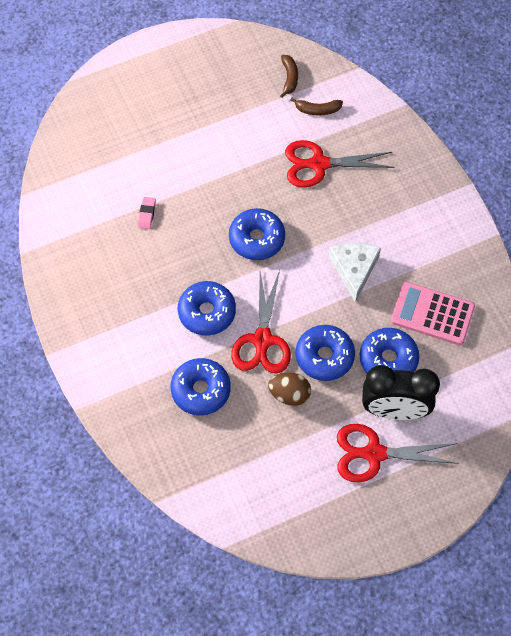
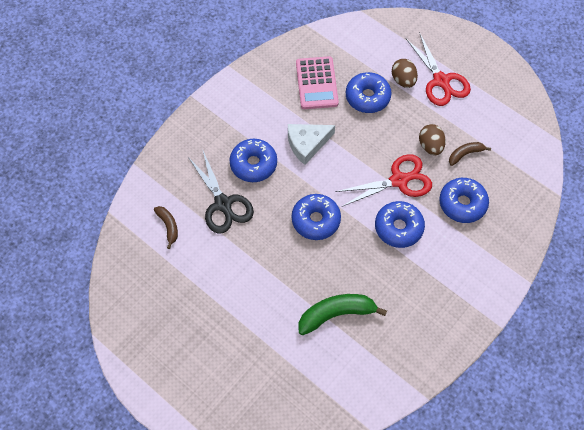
camera: 115 degrees left, 0 degrees up
(147, 214) = (336, 314): pink eraser -> green banana
(289, 78) = (143, 262): brown banana -> brown banana (465, 154)
(319, 164) = (223, 204): red scissors -> black scissors
(324, 356) = (388, 136): blue donut -> blue donut (253, 164)
(394, 410) = (403, 80): black clock -> brown egg

